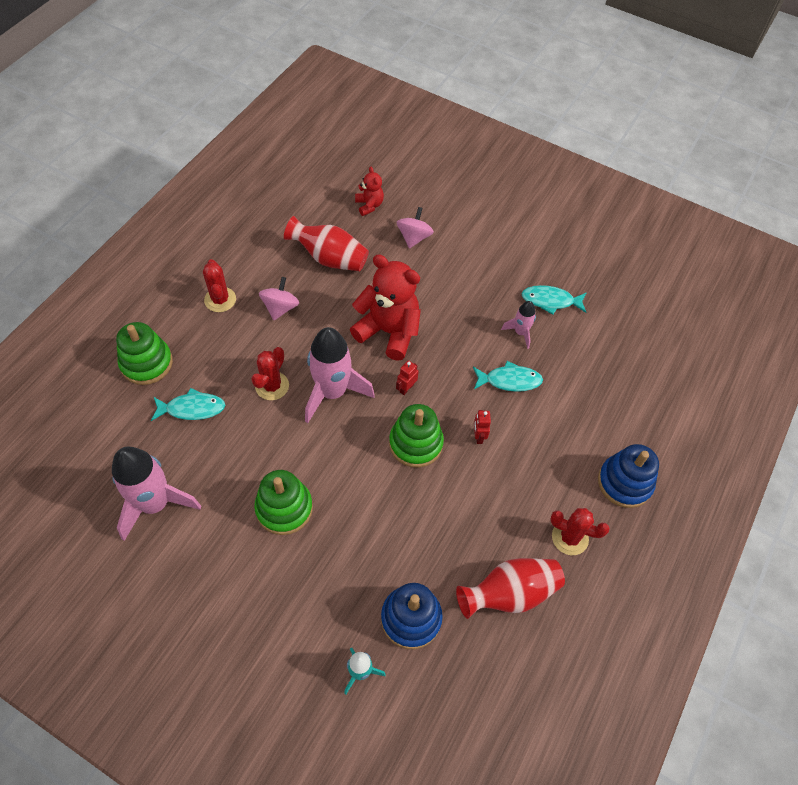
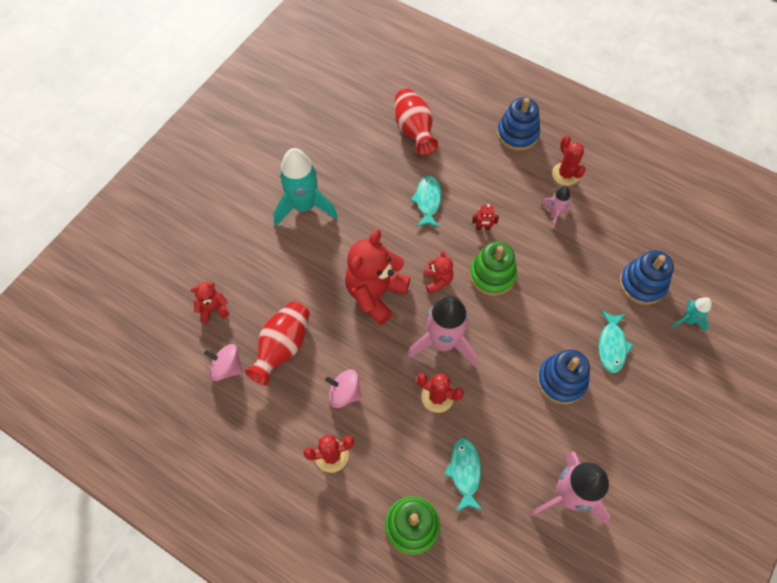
camera: 85 degrees left, 5 degrees up
(284, 508) = (561, 380): green stacking toy -> blue stacking toy
(406, 388) = (437, 281): red robot -> red teddy bear
(414, 237) = (261, 268): pink spinning top -> pink spinning top (227, 367)
(489, 268) = (304, 206): none -> turquoise rocket
(510, 593) = (613, 217): red vase -> red vase (414, 130)
(520, 332) = (378, 188): pink rocket -> pink rocket (554, 213)
(550, 301) = (344, 163): turquoise fish -> turquoise fish (611, 345)
(570, 537) = (565, 174): red cactus -> red cactus turned 45 degrees counterclockwise

